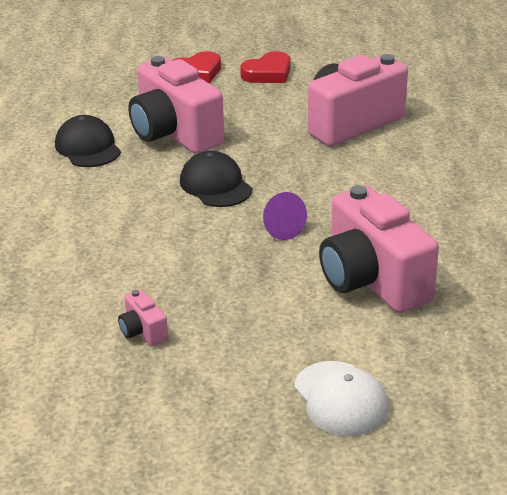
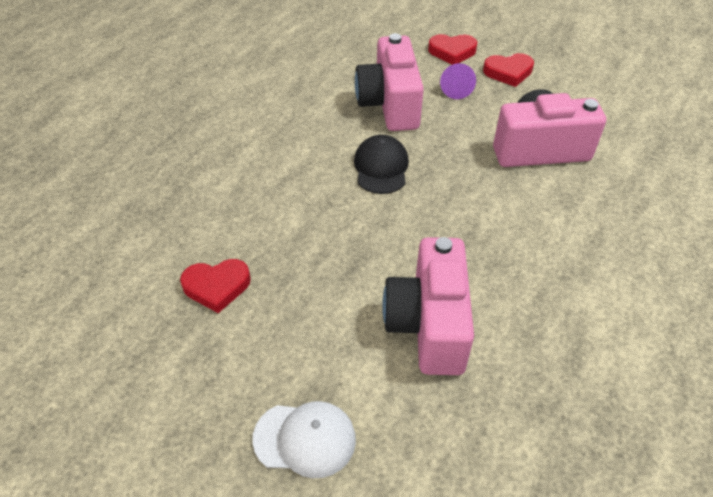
camera: 30 degrees right, 15 degrees up
(88, 147) = (318, 93): black cap -> none
(143, 332) = (217, 286): pink camera -> red heart
(280, 228) = (396, 233): purple cone -> purple cone (456, 89)
(340, 399) = (305, 439): white cap -> white cap turned 90 degrees counterclockwise

